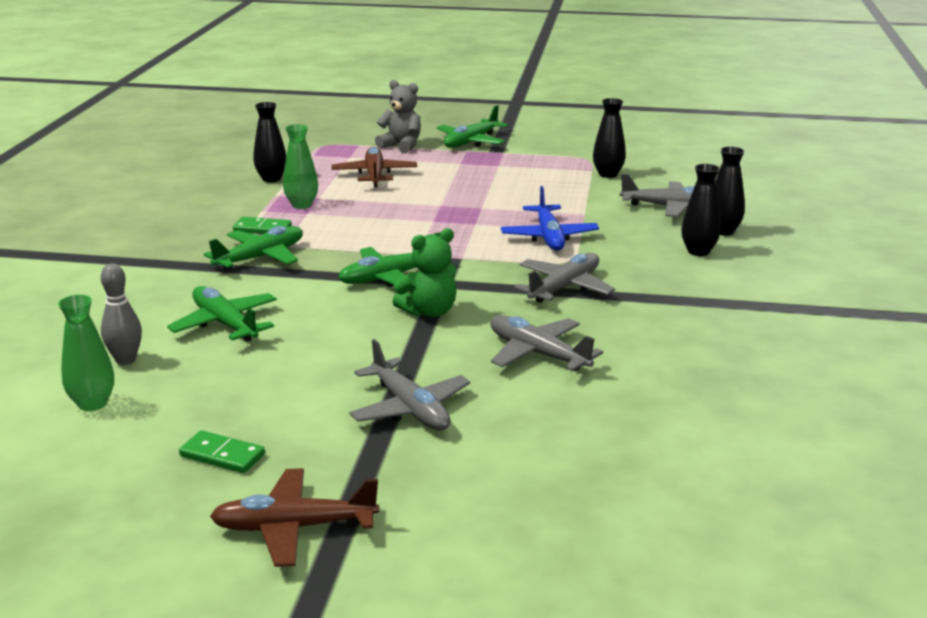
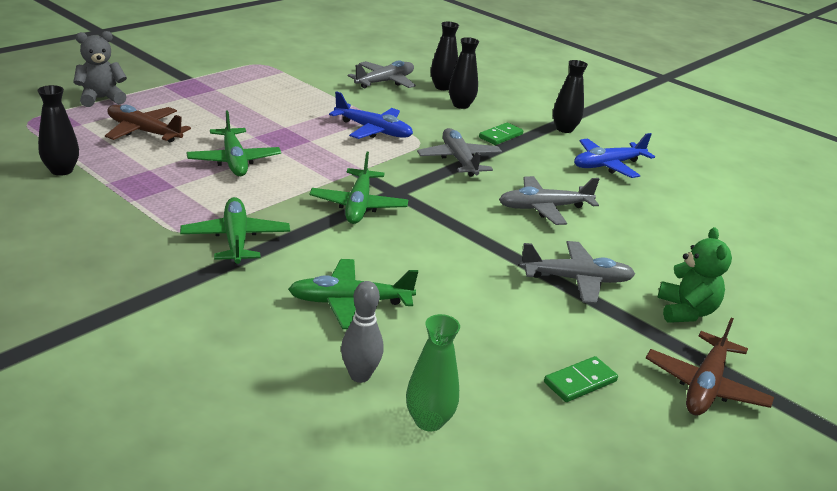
camera: 60 degrees left, 5 degrees up
(262, 229) = (174, 216): green domino -> green domino (501, 136)
(302, 205) = (152, 182): green vase -> none
(429, 312) = (437, 215): green teddy bear -> green teddy bear (685, 311)
(471, 142) = (149, 76): green plane -> green plane (234, 161)
(608, 174) = (299, 71): black vase -> black vase (564, 129)
(719, 360) = (608, 165): none -> blue plane

